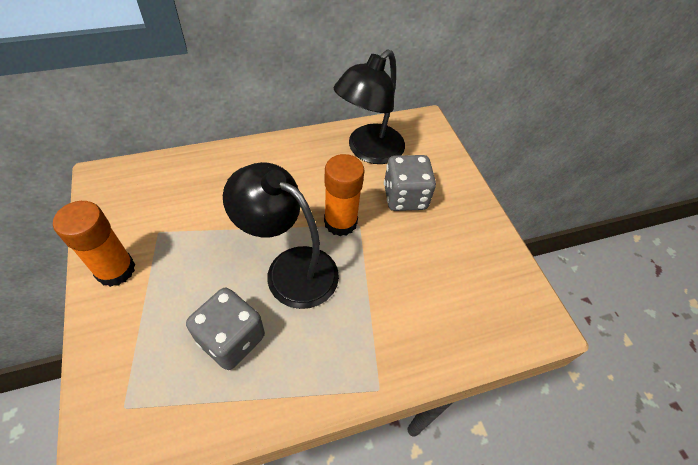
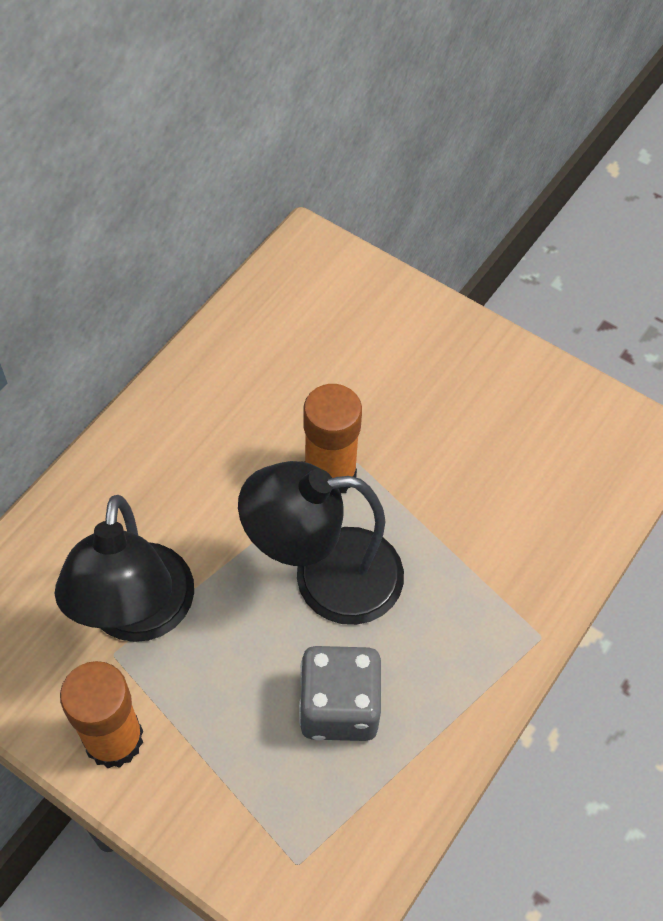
camera: 35 degrees left, 5 degrees up
(368, 151) = (273, 345): black lamp -> black lamp (137, 615)
(405, 197) = (377, 383): grey dice -> none

